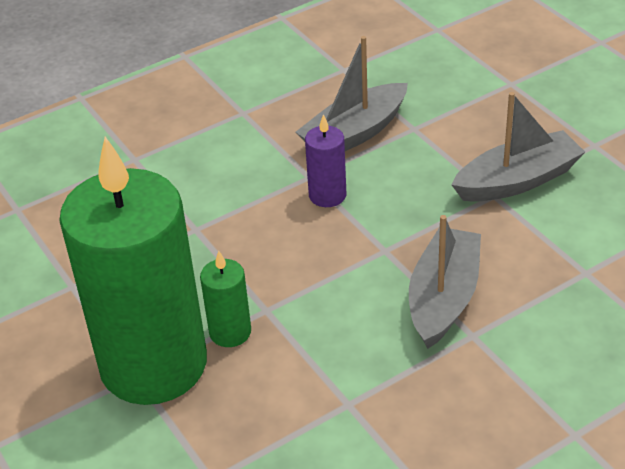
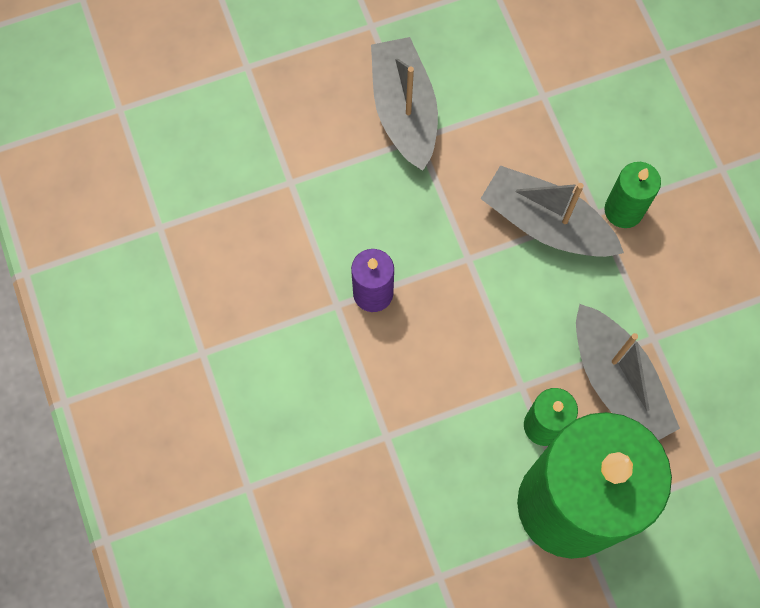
camera: 80 degrees left, 30 degrees up
(354, 133) = (280, 243): grey boat -> grey boat (617, 382)
(484, 355) = (623, 210): none -> green candle

